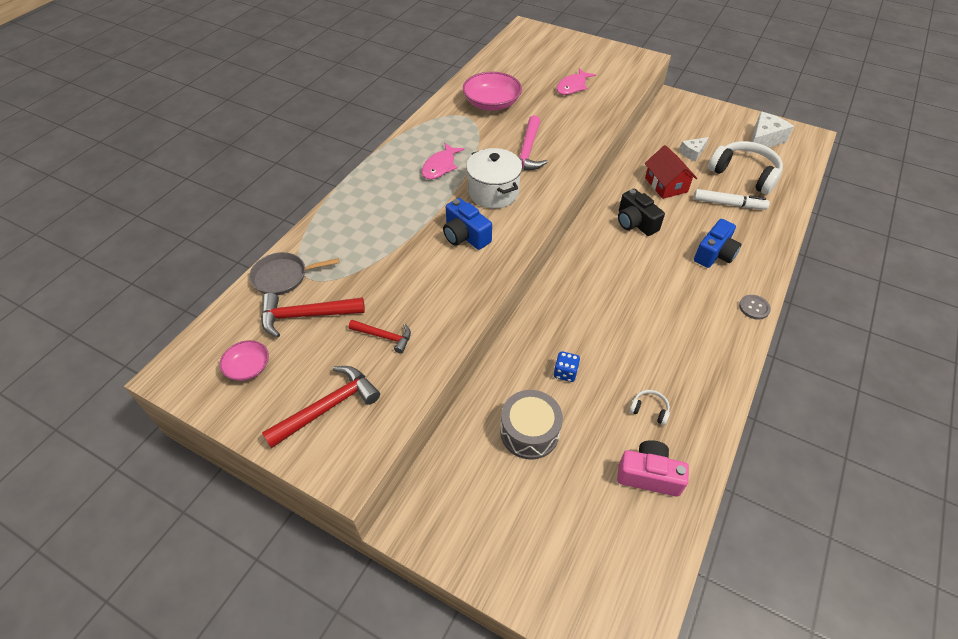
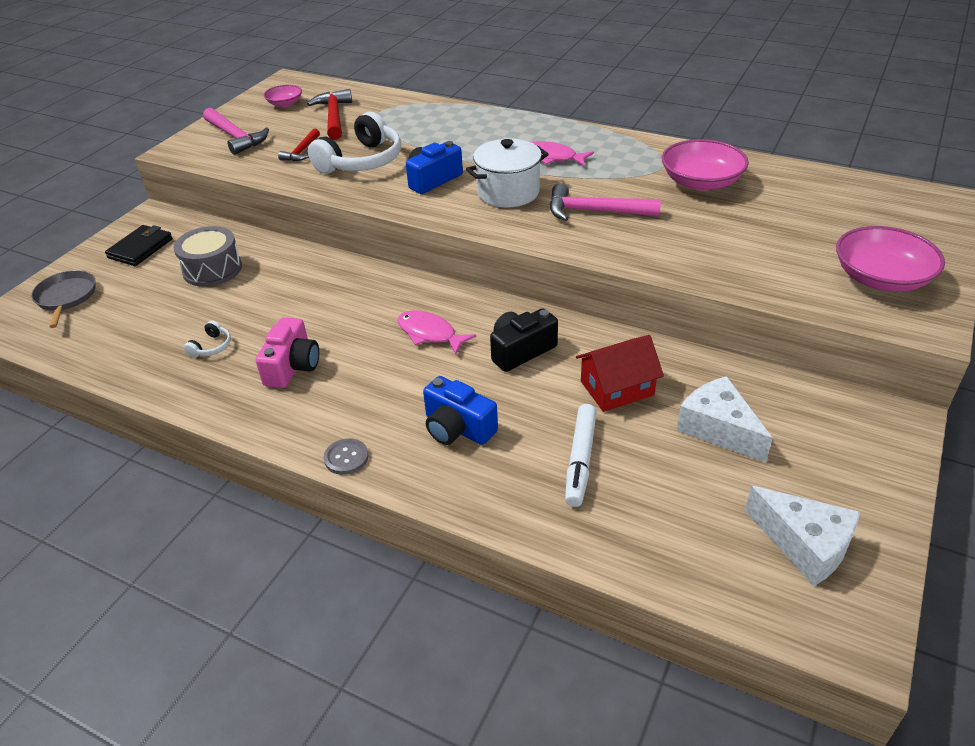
camera: 90 degrees right, 10 degrees down
(283, 276) = (382, 102): grey pan -> grey pan (66, 297)
(328, 407) = (235, 137): red hammer -> pink hammer
(483, 517) = (140, 248): none -> black wallet
(565, 373) = (275, 290): blue dice -> none
(572, 87) = (780, 246): pink fish -> pink fish (429, 333)
(604, 62) = (881, 278): none -> pink bowl
(648, 475) = (137, 342): pink camera -> pink camera (292, 366)
(692, 153) = (718, 429): white cheese -> white cheese, size x1.66
(744, 174) = (672, 494): white headphones -> white headphones (361, 161)

